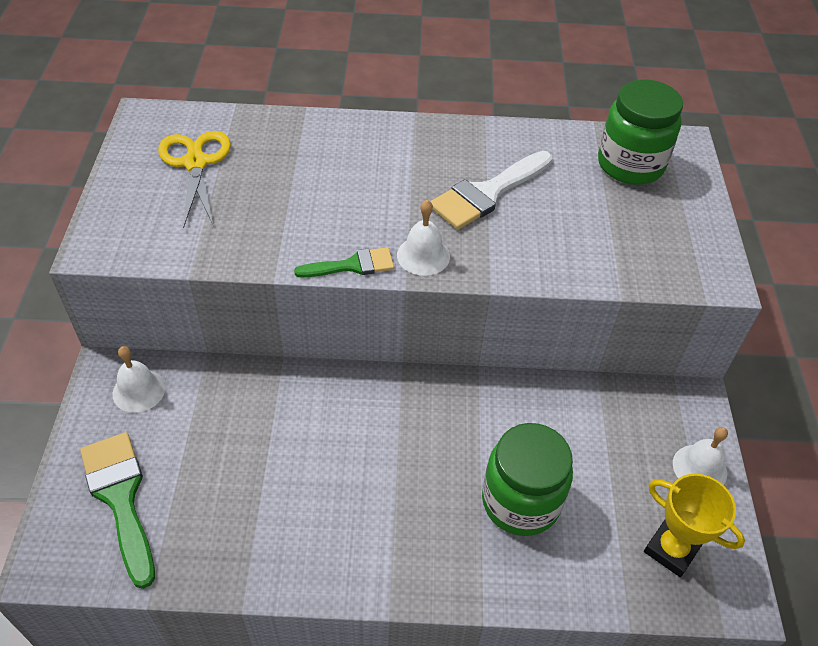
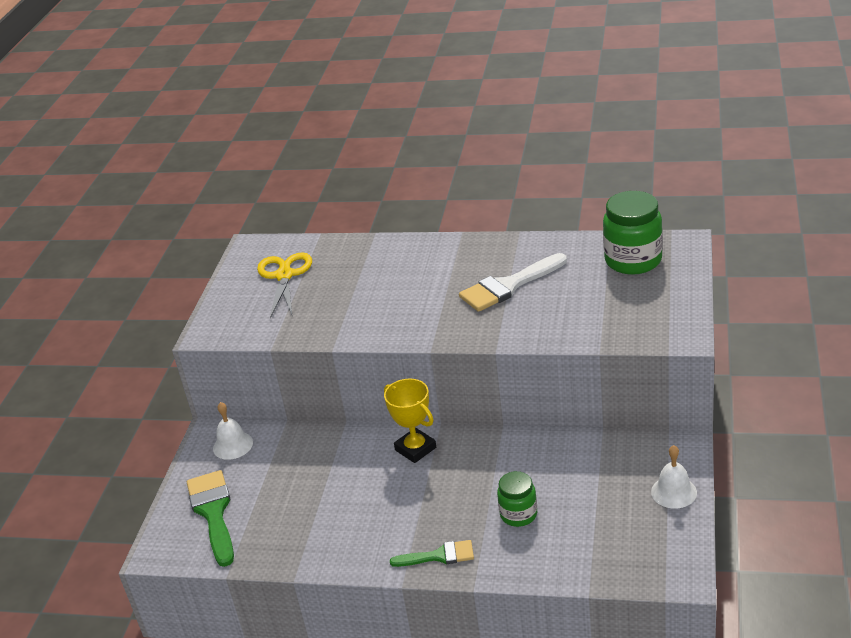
camera: 15 degrees right, 15 degrees down
(352, 265) = (392, 338): green brush -> green brush (439, 556)
(423, 255) = (448, 330): white bell -> none
(520, 502) = (518, 514): green jar -> green jar, size x0.59
(671, 549) = (635, 545): yellow trophy -> yellow trophy (415, 449)

